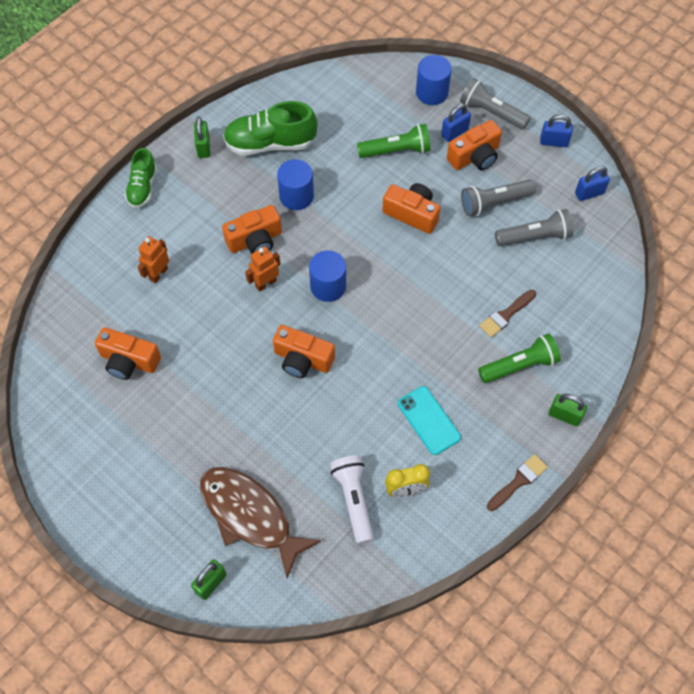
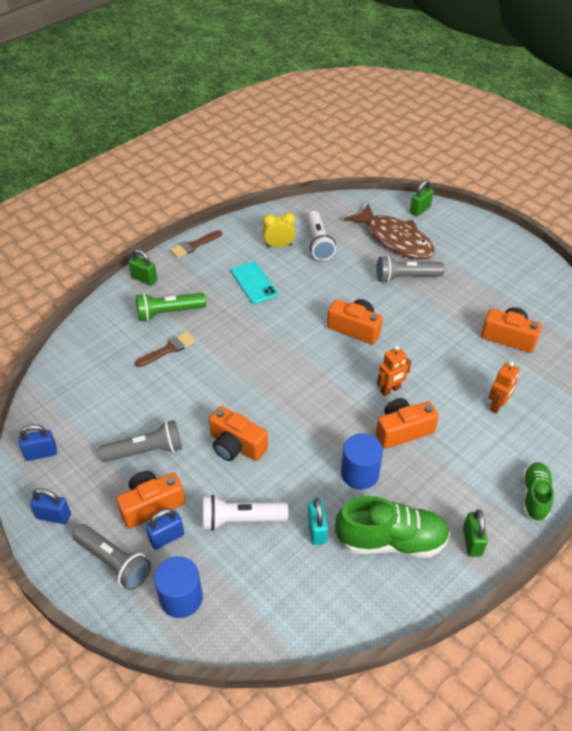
camera: 175 degrees left, 15 degrees down
(328, 286) = (329, 383): blue cylinder -> none
(332, 147) = (317, 530): none -> turquoise padlock
(396, 150) = (241, 519): green flashlight -> white flashlight
(534, 236) = (116, 414): grey flashlight -> grey flashlight (406, 277)

